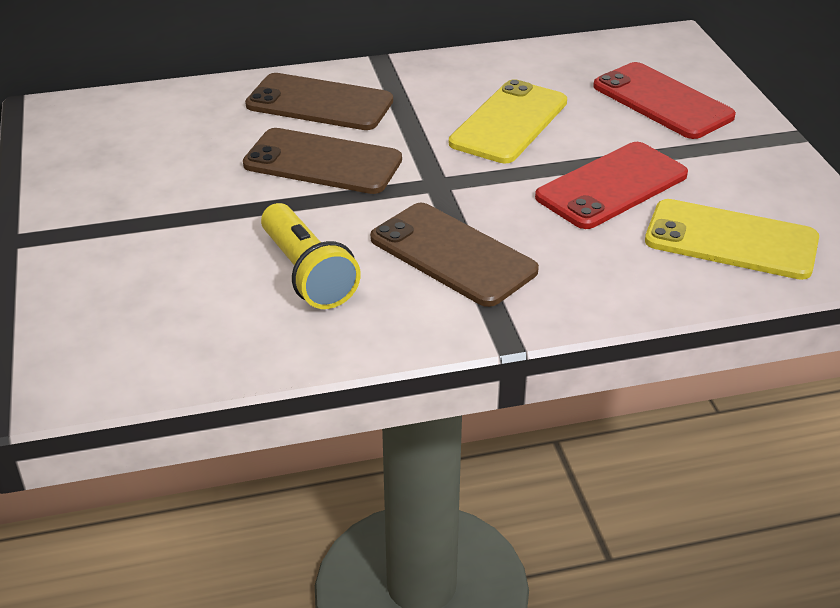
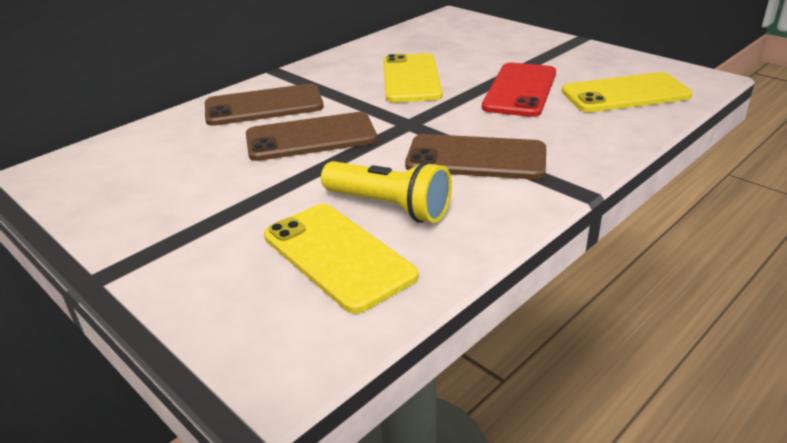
camera: 30 degrees left, 5 degrees down
(211, 304) = (337, 256): none -> yellow phone
(662, 101) = (487, 43): red phone -> none

